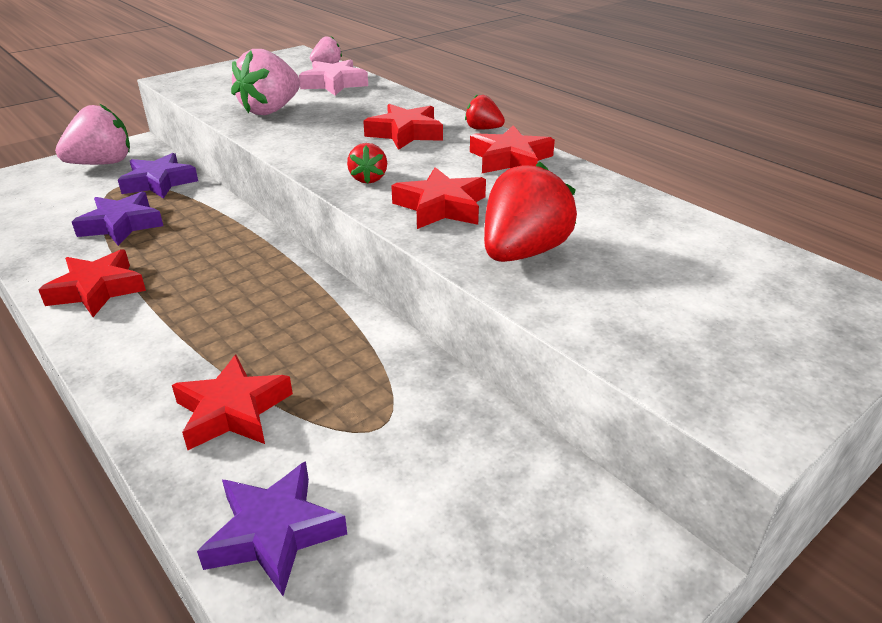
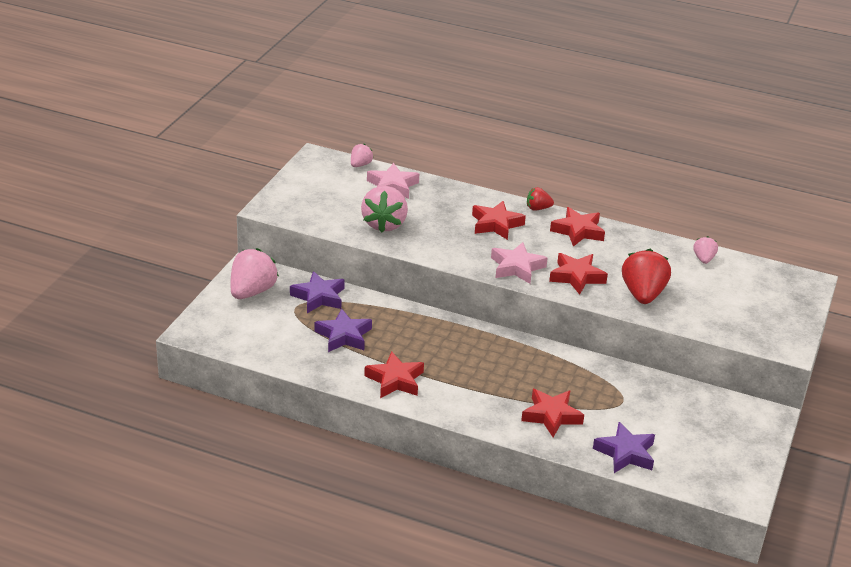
camera: 30 degrees left, 0 degrees up
(368, 179) = (517, 267): red strawberry -> pink star
(685, 229) = (703, 259): none -> pink strawberry

